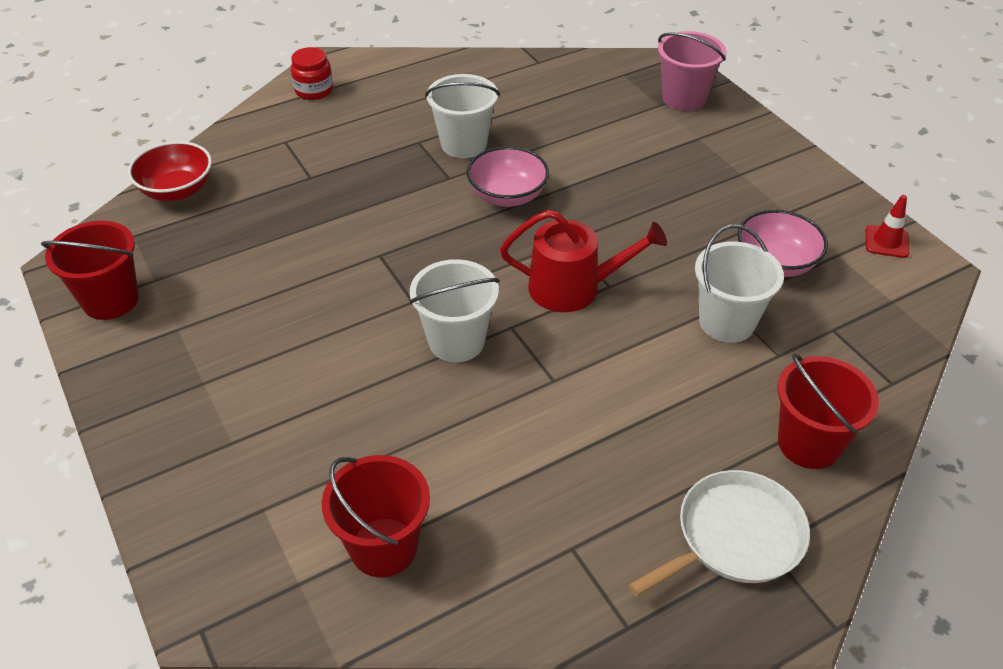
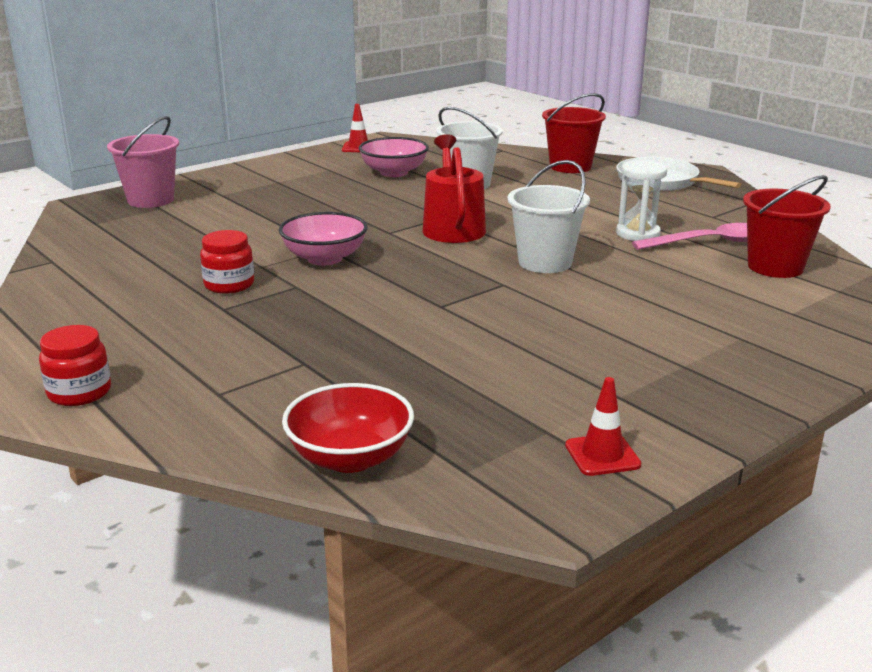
camera: 100 degrees left, 20 degrees down
(110, 300) = (602, 455): red bucket -> red traffic cone
(464, 144) = (229, 285): white bucket -> red jar
(477, 508) = (710, 243): none -> pink spoon
(522, 443) = (637, 234): none -> white hourglass

